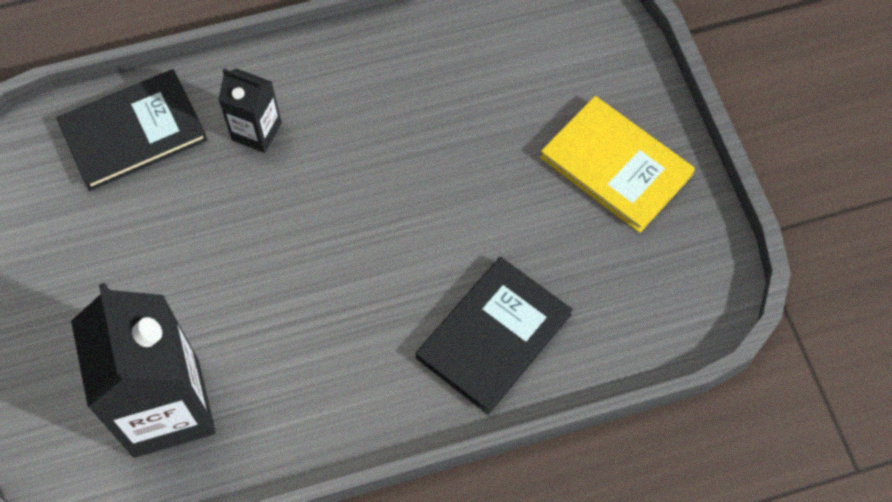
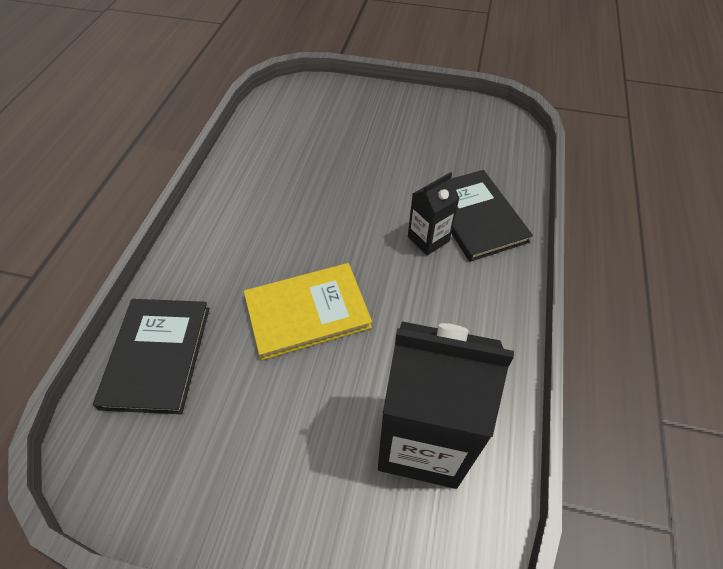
camera: 60 degrees left, 10 degrees down
(256, 131) = (229, 275): black carton -> black carton (428, 239)
(616, 166) = (397, 120): yellow book -> yellow book (307, 312)

